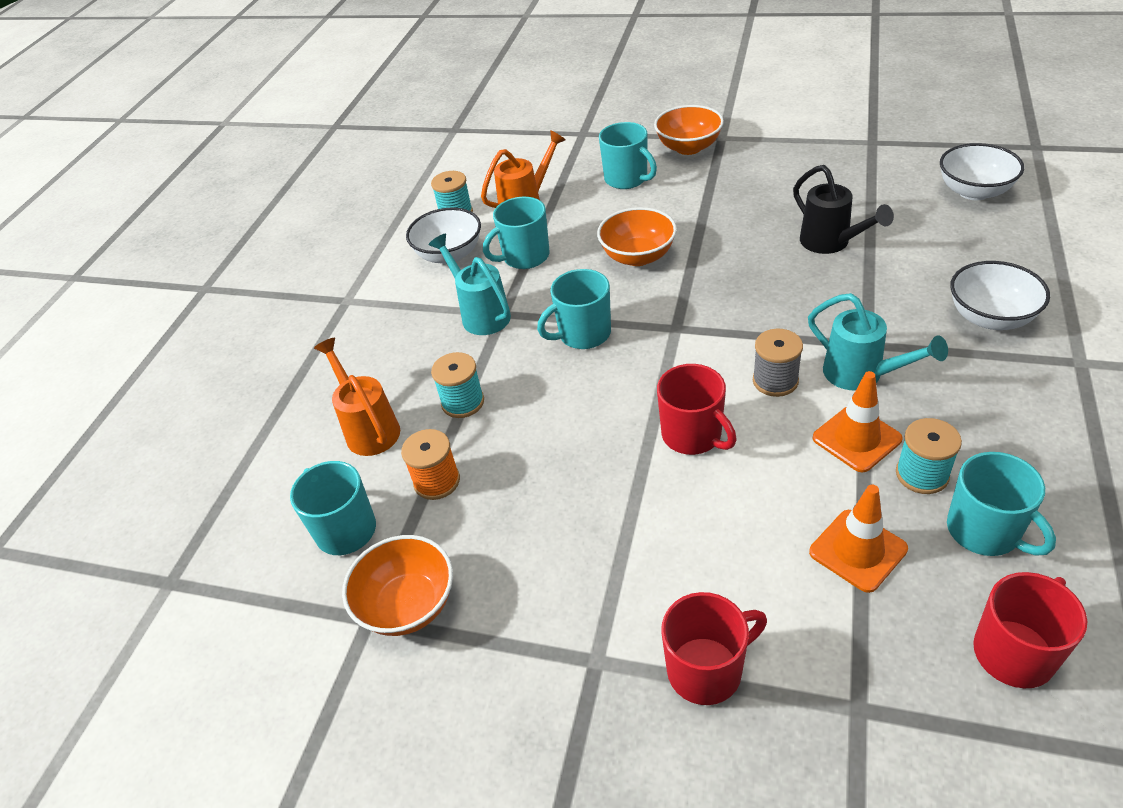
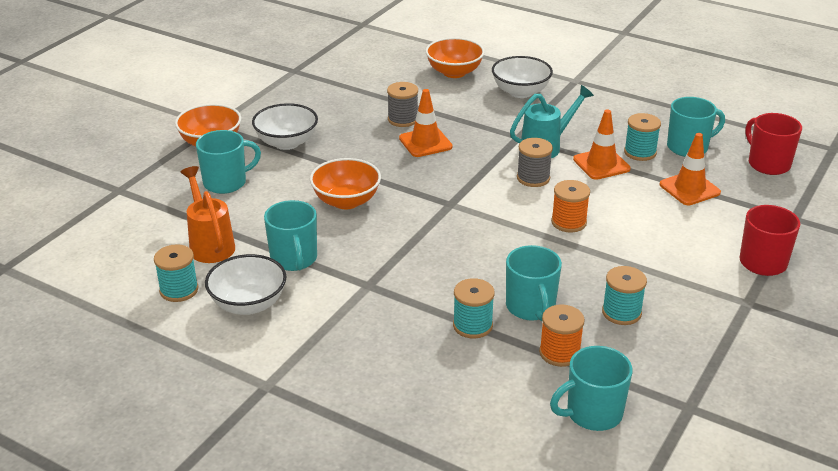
camera: 80 degrees left, 10 degrees down
(369, 428) = (474, 387): orange watering can -> none
(408, 605) = (681, 384): orange bowl -> orange bowl (454, 72)
(481, 314) = (358, 298): turquoise watering can -> none
(526, 523) = (621, 312): none -> turquoise spool
(583, 334) = (427, 248): turquoise mug -> turquoise mug (531, 307)
(693, 435) = (568, 222): red mug -> orange spool
(792, 274) = (425, 143): none -> orange traffic cone
(831, 243) = (403, 119): black watering can -> grey spool
(974, 191) = (391, 57): white bowl -> white bowl (286, 143)

